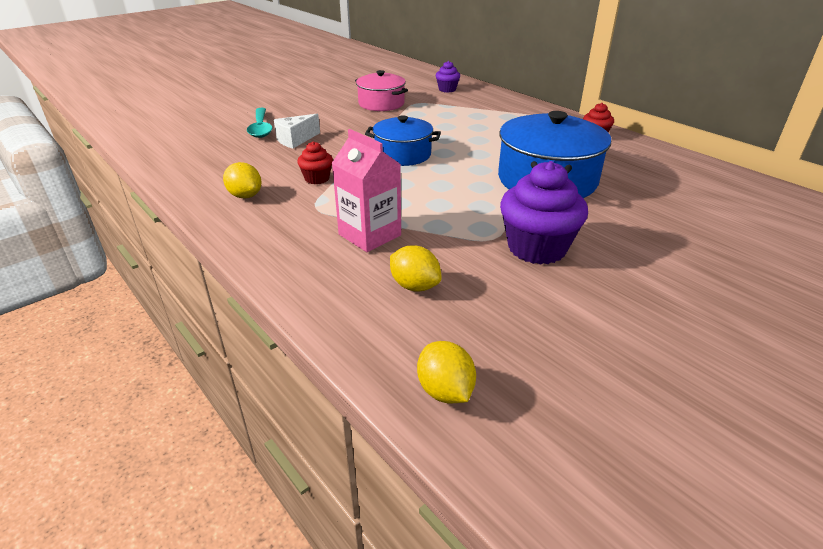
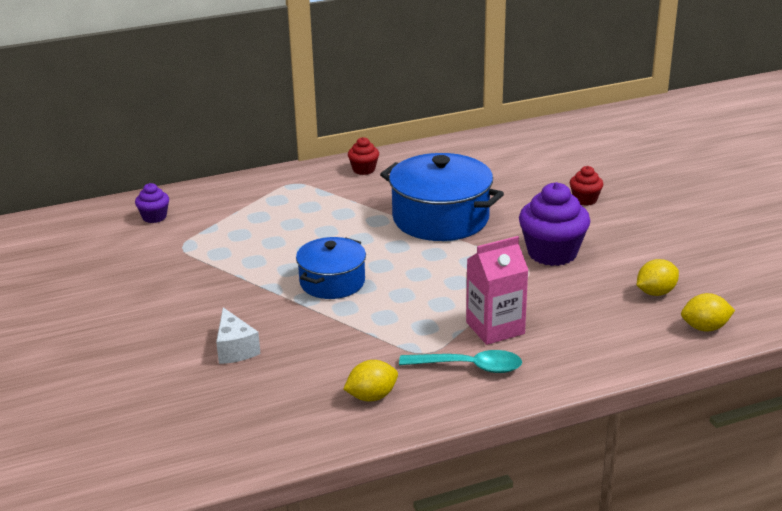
camera: 70 degrees left, 5 degrees down
(261, 128) = (170, 374): turquoise spoon -> turquoise spoon (469, 367)
(317, 179) = (358, 344): red cupcake -> red cupcake (585, 200)
(381, 104) = (162, 271): pink pot -> none
(414, 286) = (584, 318): yellow lemon -> yellow lemon (655, 292)

